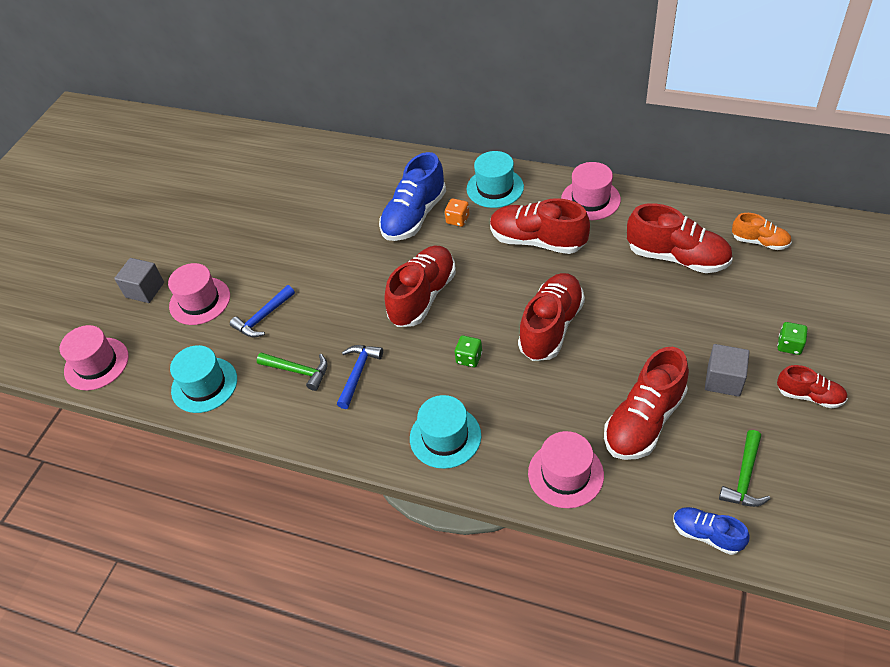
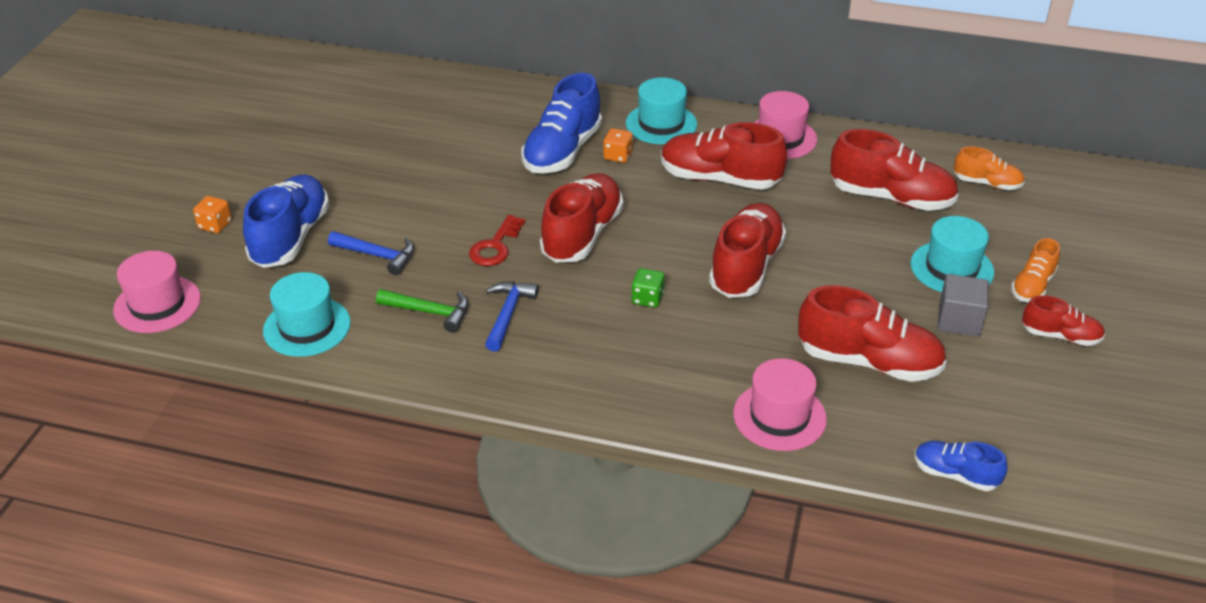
camera: 10 degrees left, 10 degrees down
(145, 290) = (215, 225): grey cube -> orange dice
(200, 301) = (291, 237): pink hat -> blue shoe
(263, 317) = (377, 255): blue hammer -> blue hammer turned 105 degrees counterclockwise
(354, 308) = (495, 246): none -> red key
(445, 437) = (626, 380): turquoise hat -> turquoise hat (951, 268)
(644, 421) = (869, 362): red shoe -> red shoe turned 105 degrees counterclockwise
(744, 477) = (993, 417): green hammer -> none
(789, 345) = (1032, 286): green dice -> orange shoe

